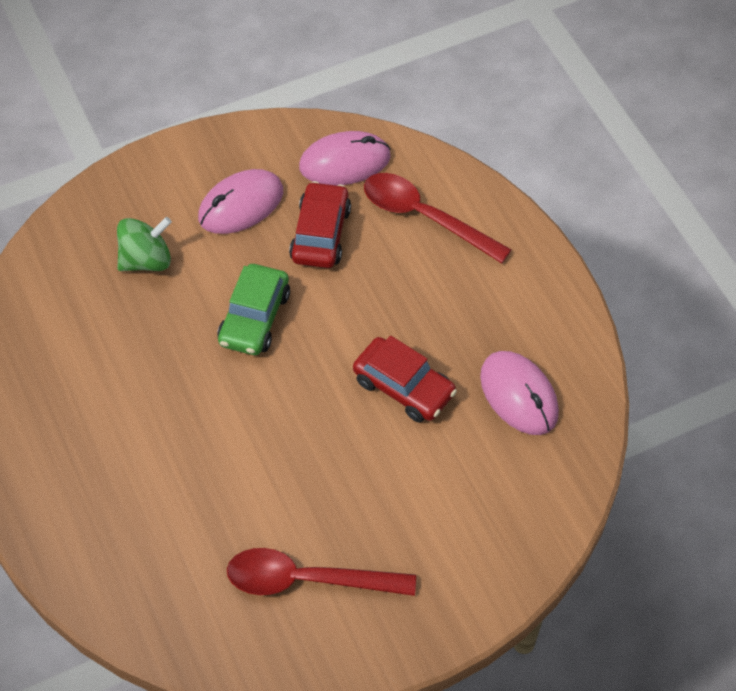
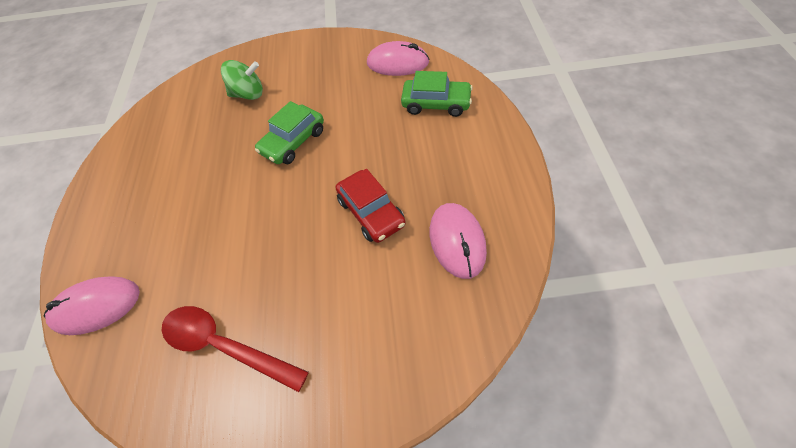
camera: 25 degrees right, 0 degrees up
(241, 205) = (321, 75): pink mouse -> pink mouse (96, 306)
(320, 234) = (362, 100): red car -> none
(425, 217) = (436, 104): red spoon -> green car

